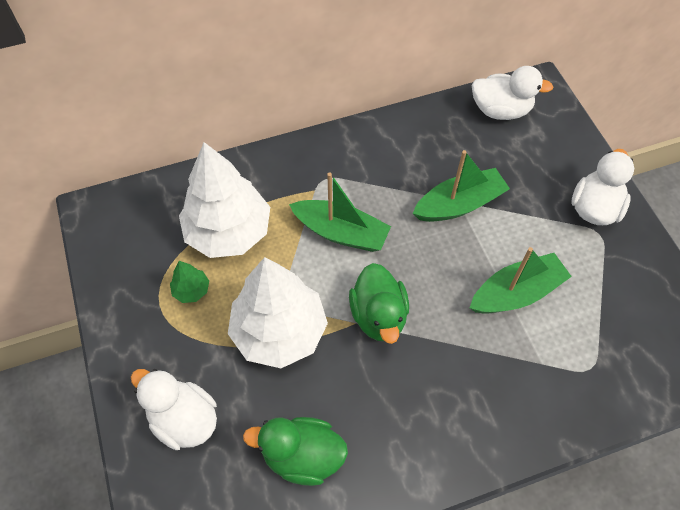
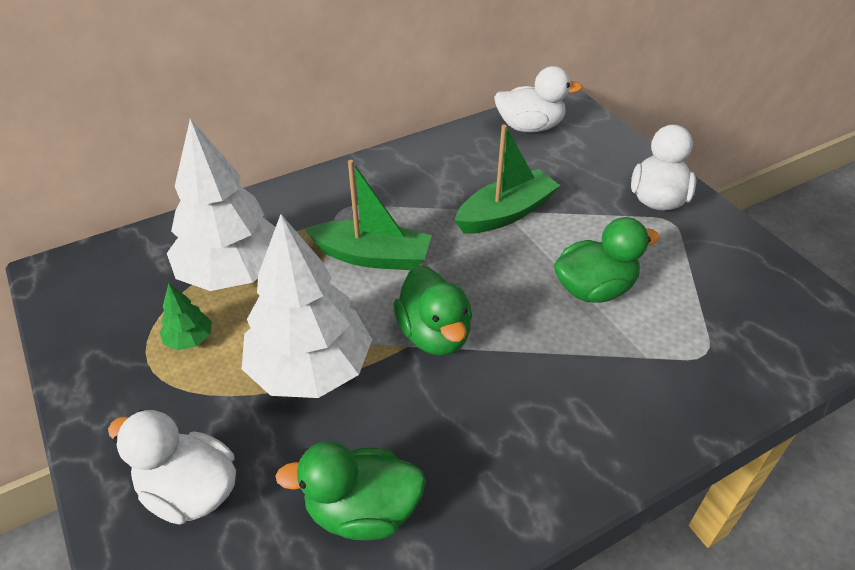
camera: 10 degrees left, 15 degrees down
(516, 293) = (594, 289): green boat -> green duck

